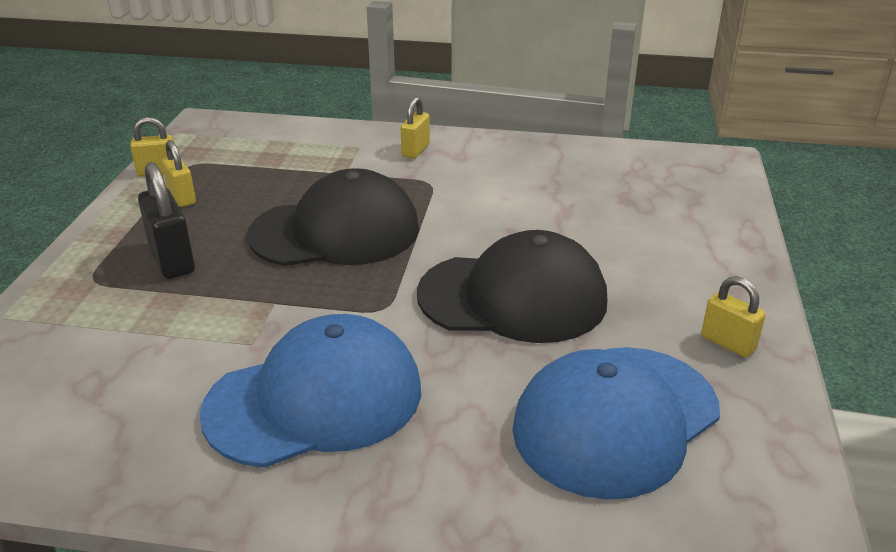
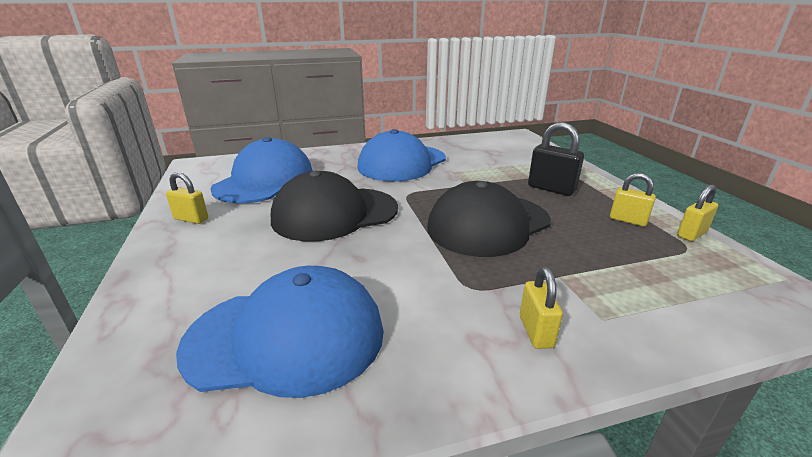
camera: 155 degrees right, 5 degrees down
(597, 186) = (286, 337): none -> blue cap

